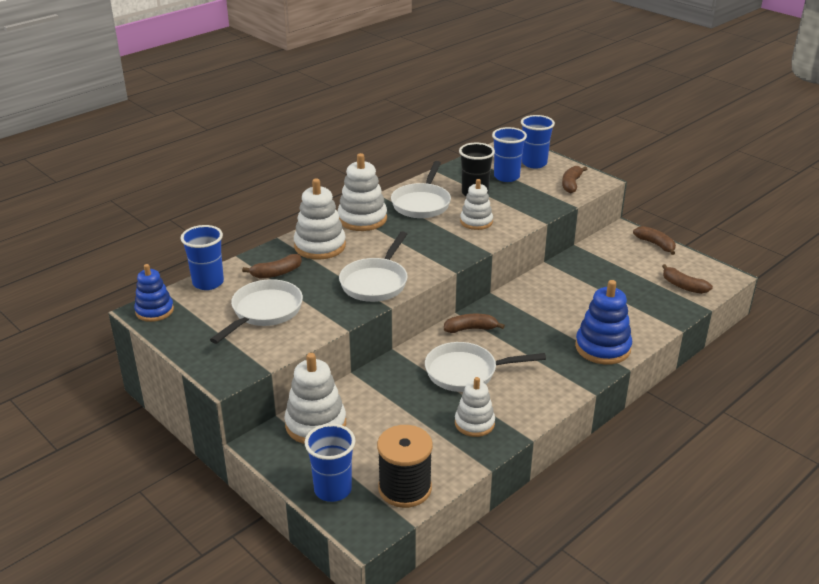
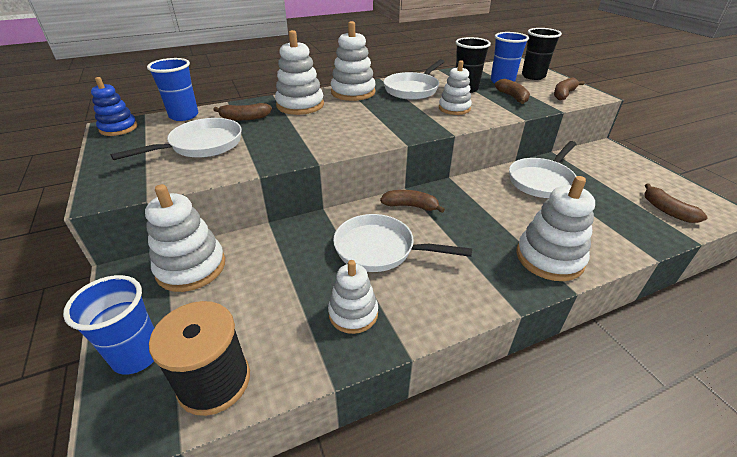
camera: 20 degrees right, 5 degrees up
(375, 282) = (323, 140): white pan -> white pan (542, 181)
(534, 163) = (533, 76): blue cup -> black cup
(602, 348) = (549, 258): blue stacking toy -> white stacking toy
(655, 244) = (640, 165): brown banana -> brown banana (512, 97)

